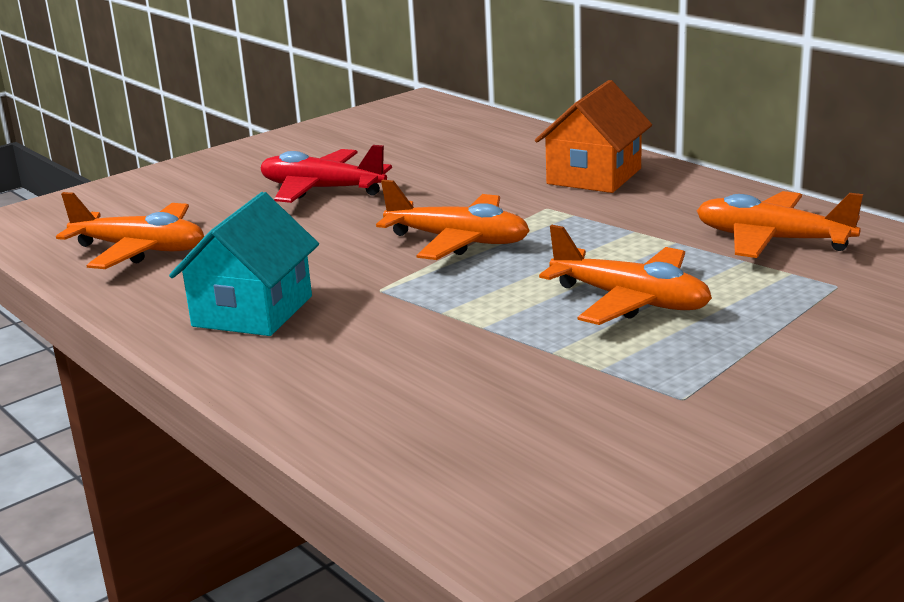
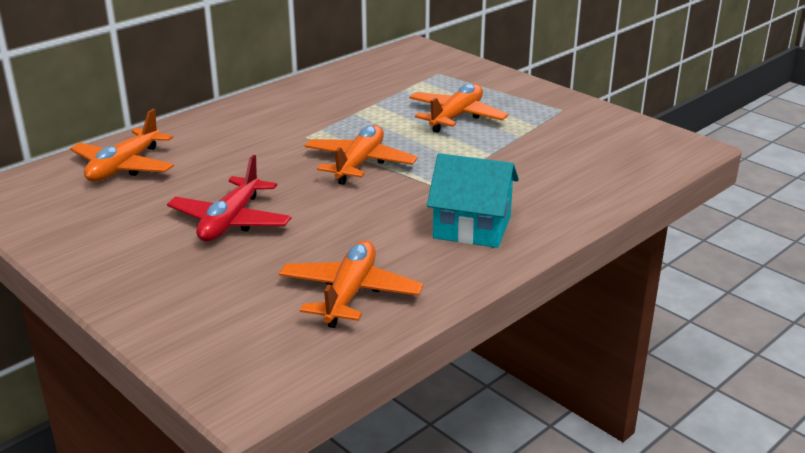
camera: 95 degrees left, 5 degrees up
(594, 176) = (249, 122): orange house -> none
(772, 240) = (377, 81): orange plane -> orange plane (124, 167)

